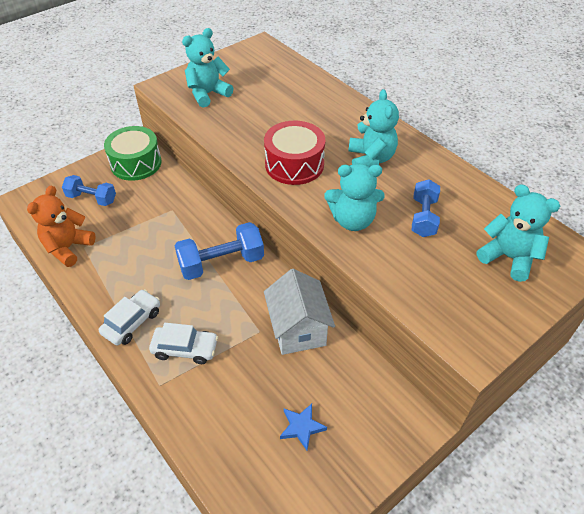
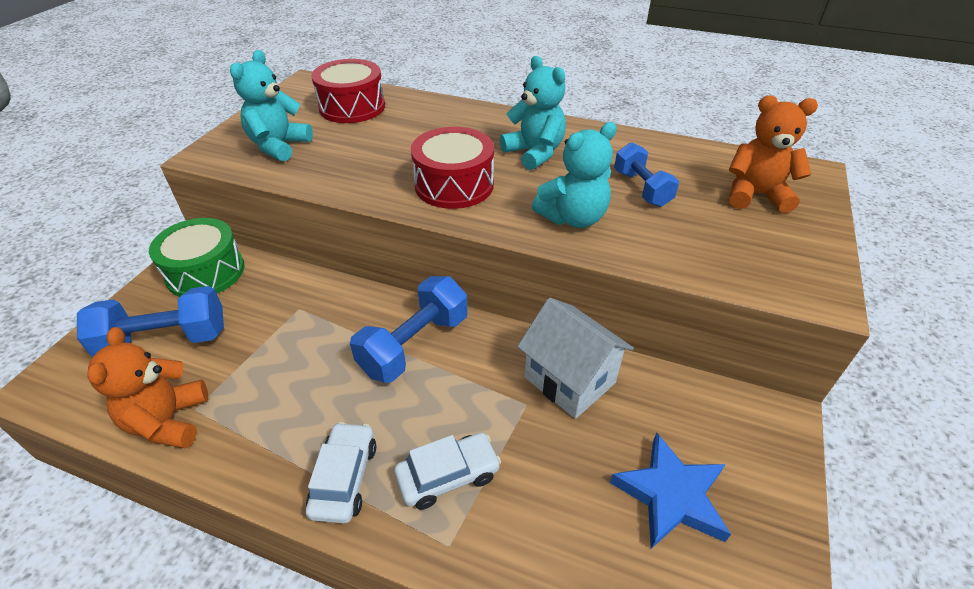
camera: 30 degrees left, 5 degrees down
(92, 198) = (165, 339): blue dumbbell -> blue dumbbell, size x1.54
(275, 77) = (352, 107): none -> red drum
(301, 427) = (671, 495): blue star -> blue star, size x1.70
(508, 257) = (755, 195): turquoise teddy bear -> orange teddy bear

